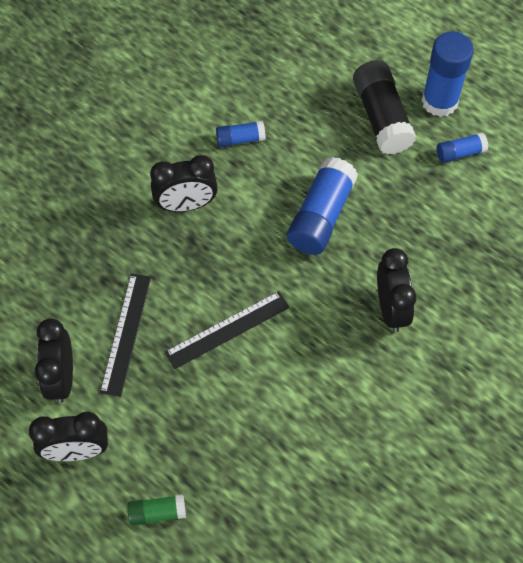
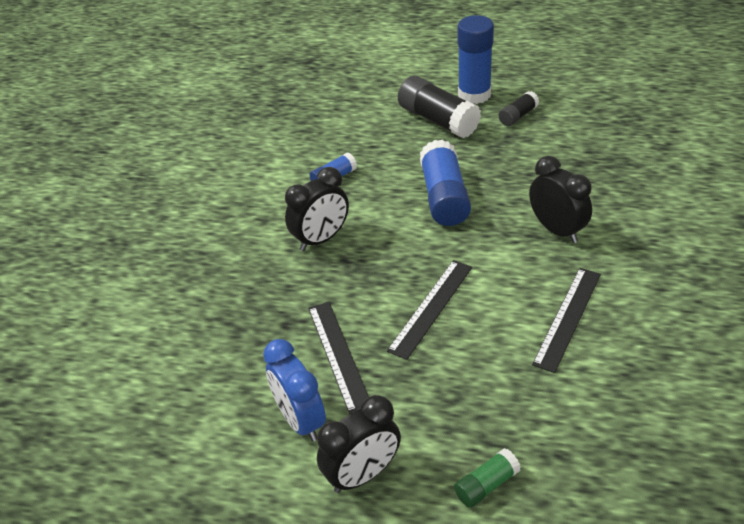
camera: 25 degrees left, 20 degrees down
(61, 377) = (300, 420): black clock -> blue clock
(329, 404) = (568, 318): none -> black ruler
(460, 153) = (518, 116): blue glue stick -> black glue stick

